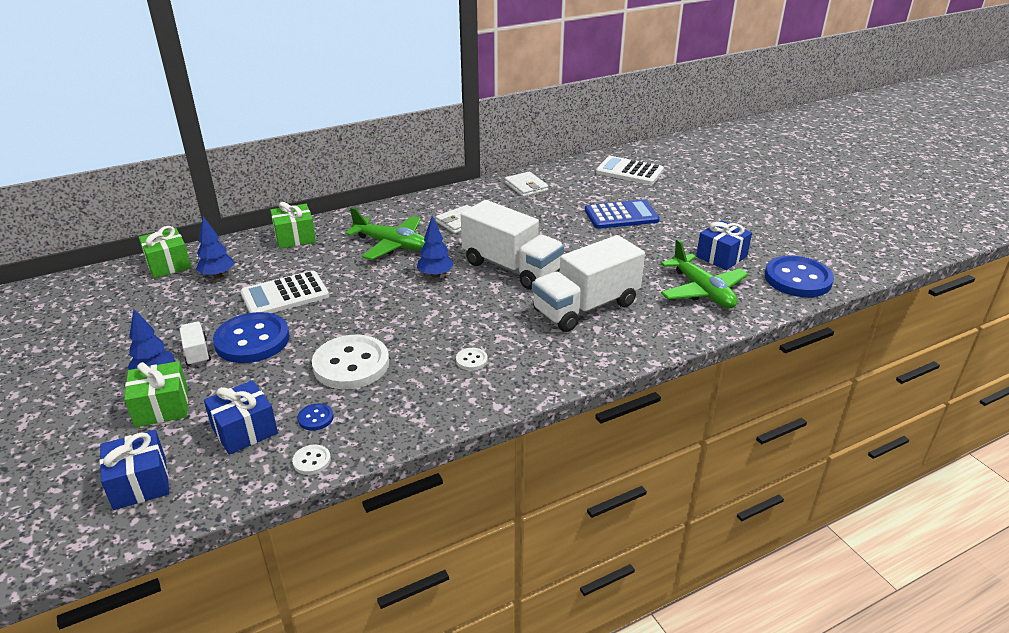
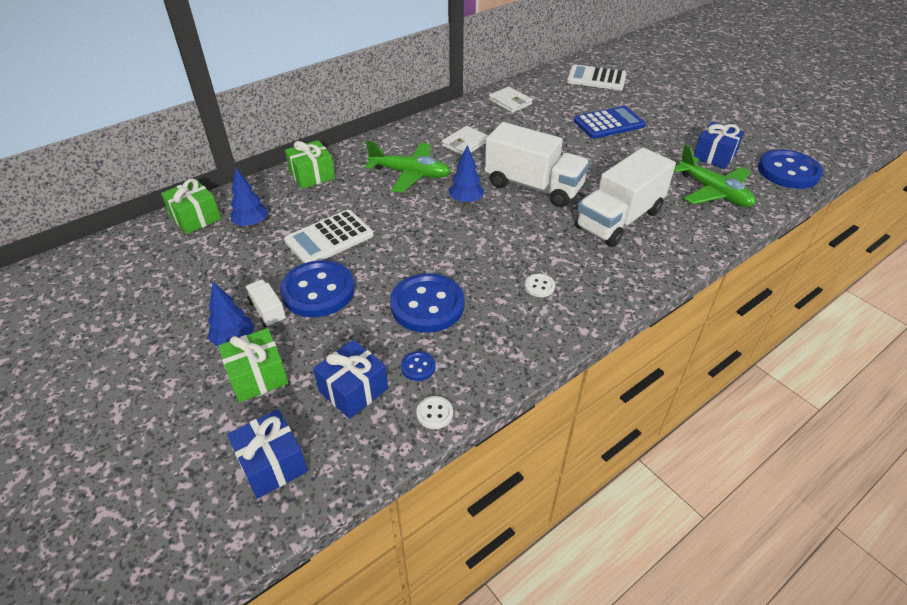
camera: 10 degrees left, 10 degrees up
(351, 364) = (427, 305): white button -> blue button

